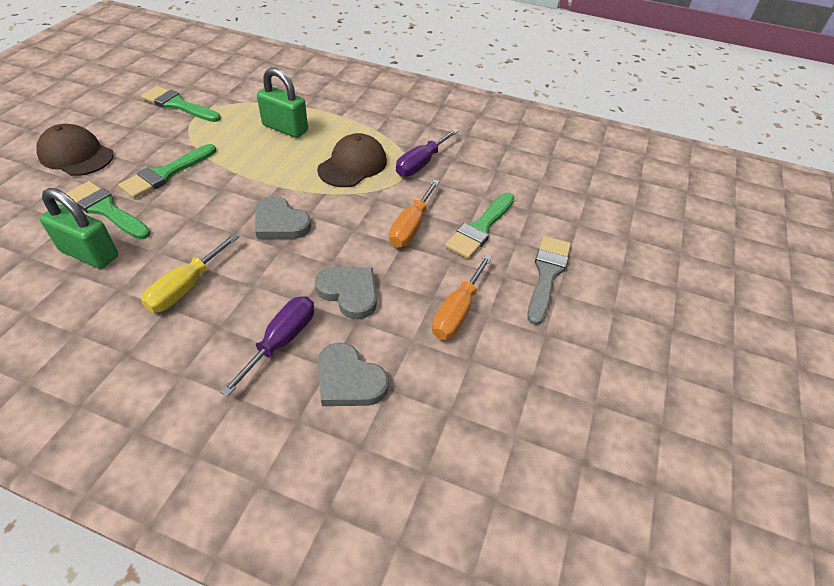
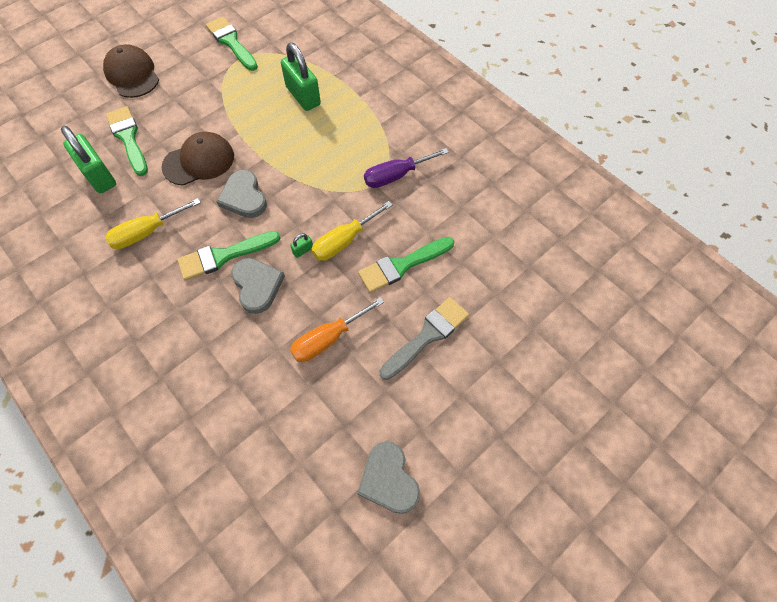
camera: 30 degrees right, 15 degrees up
(166, 174) = (186, 116): green brush -> green brush (224, 256)
(282, 341) = (185, 308): purple screwdriver -> none
(349, 380) = (212, 362): grey heart -> grey heart (388, 479)
(352, 165) = (336, 157): brown cap -> brown cap (199, 161)
(375, 247) = (303, 250): none -> green padlock
(411, 227) = (344, 241): orange screwdriver -> yellow screwdriver

